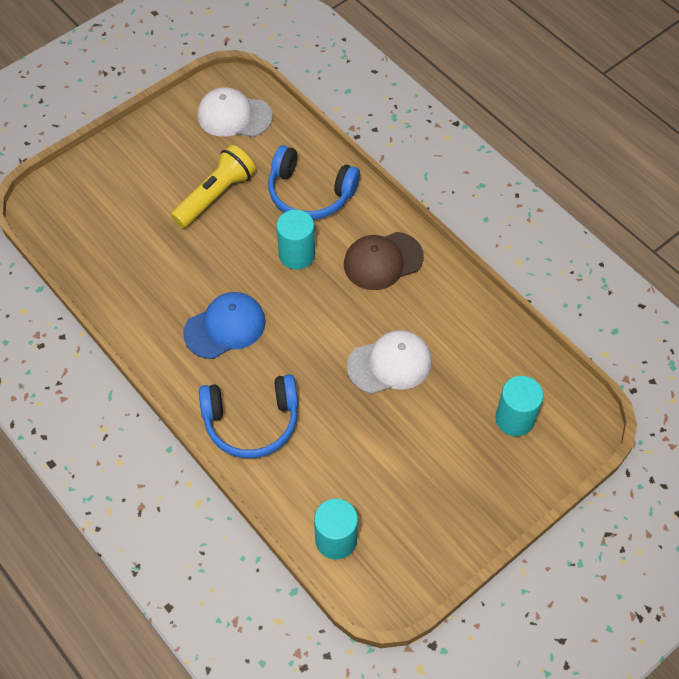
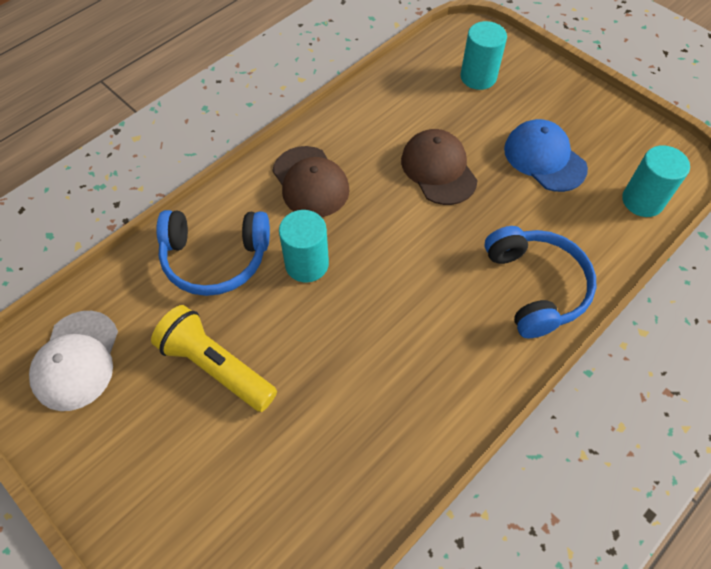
camera: 95 degrees left, 0 degrees up
(225, 327) = (418, 329): blue cap -> blue cap (544, 158)
(310, 193) = (215, 258): blue headphones -> blue headphones turned 75 degrees clockwise
(390, 364) = (438, 169): white cap -> brown cap

